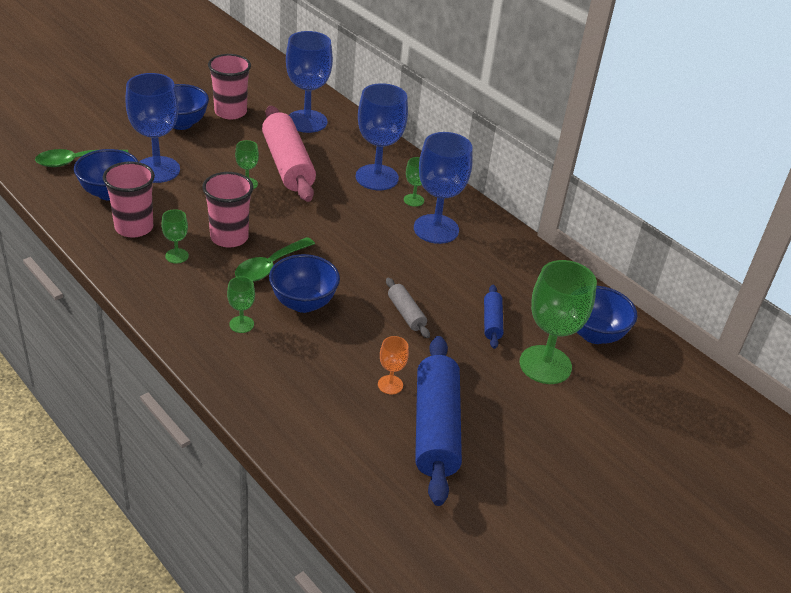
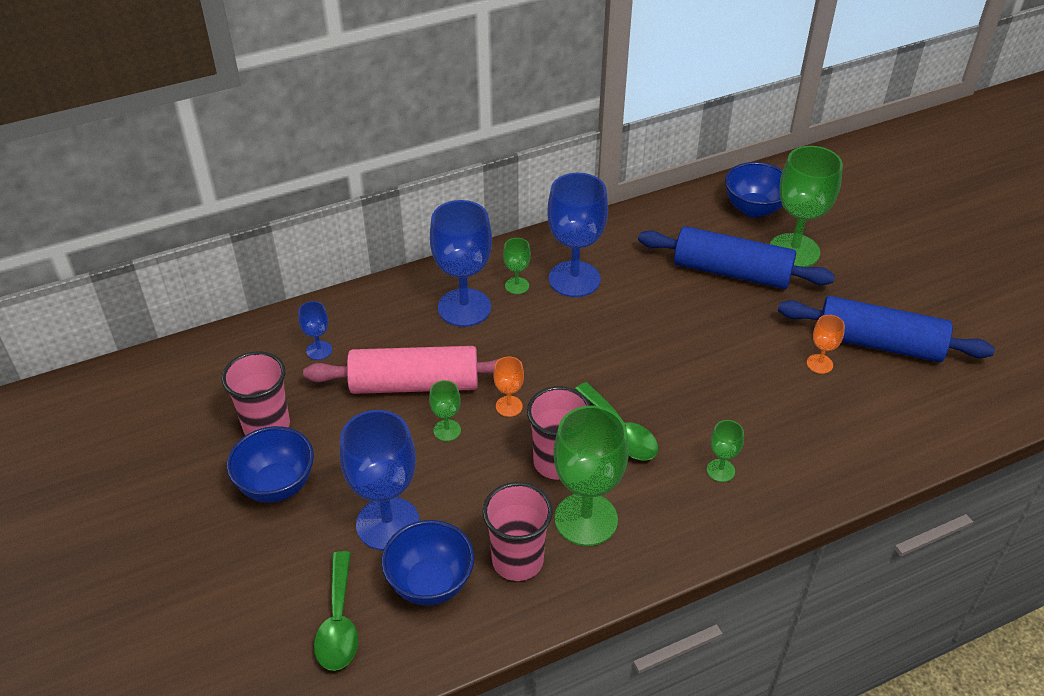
camera: 70 degrees left, 5 degrees up
(177, 256) = (586, 519): green goblet -> green goblet, size x2.15
(279, 209) = (509, 406): none -> orange goblet
(303, 303) = (689, 411): blue bowl -> none
(307, 121) = (319, 350): blue goblet -> blue goblet, size x0.47
(406, 313) = (713, 331): grey rolling pin -> none
(492, 322) = (731, 272): blue rolling pin -> blue rolling pin, size x2.10

